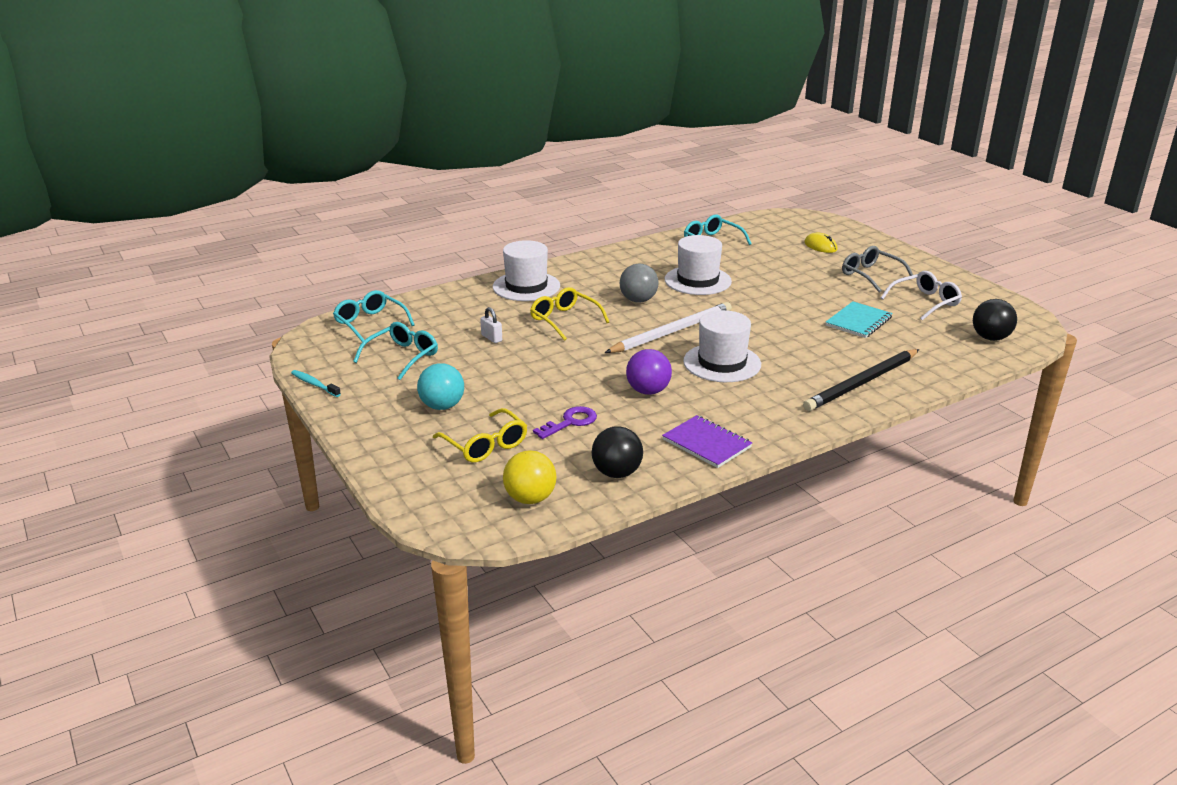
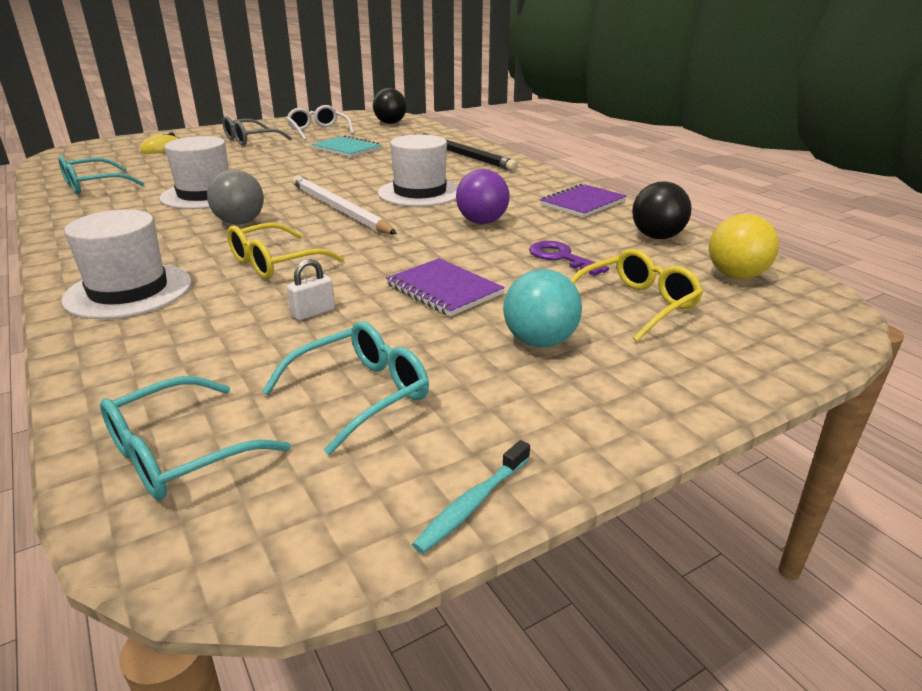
camera: 90 degrees left, 0 degrees up
(402, 357) = (360, 394): turquoise glasses -> turquoise glasses turned 105 degrees clockwise
(518, 376) = (444, 289): none -> purple notebook

